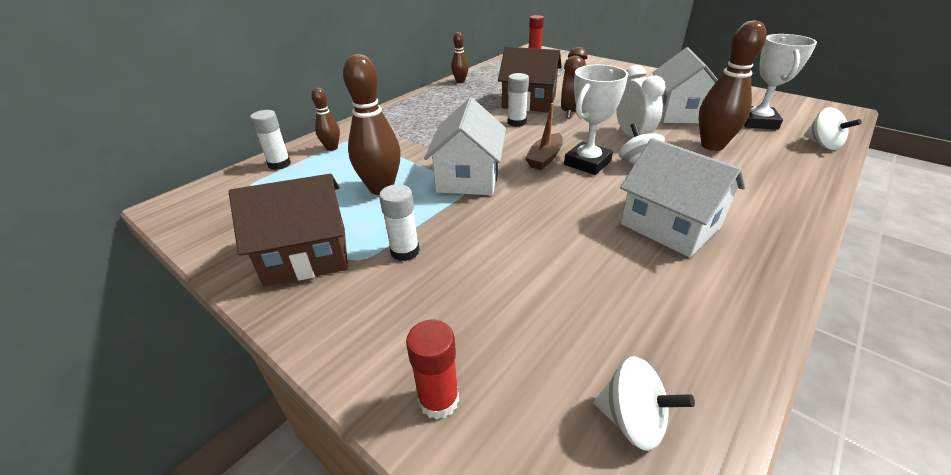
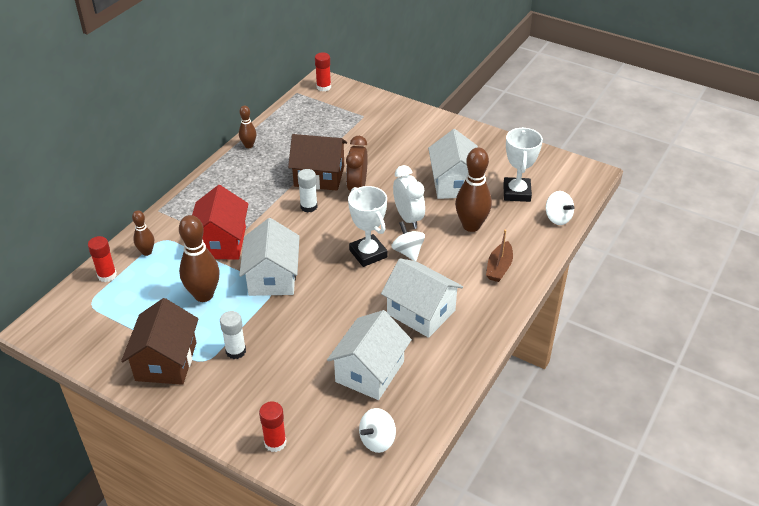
camera: 10 degrees left, 5 degrees up
(279, 164) = (107, 275): white glue stick -> red glue stick
(307, 255) = (166, 361): brown house -> brown house turned 60 degrees counterclockwise
(415, 145) = (221, 242): none -> red house
(545, 158) = (334, 251): brown boat -> brown boat (499, 267)
(587, 163) = (368, 254): white trophy -> white trophy turned 60 degrees counterclockwise
(604, 296) = (369, 371): none -> white house
(632, 420) = (377, 440): white spinning top -> white spinning top turned 120 degrees clockwise

